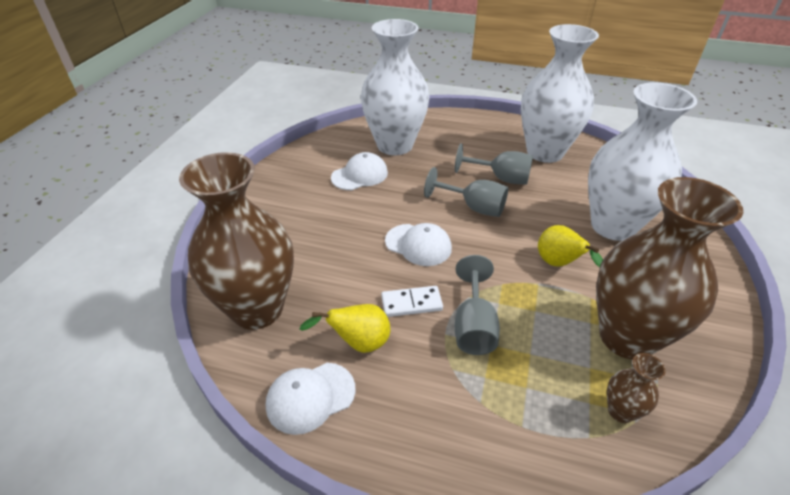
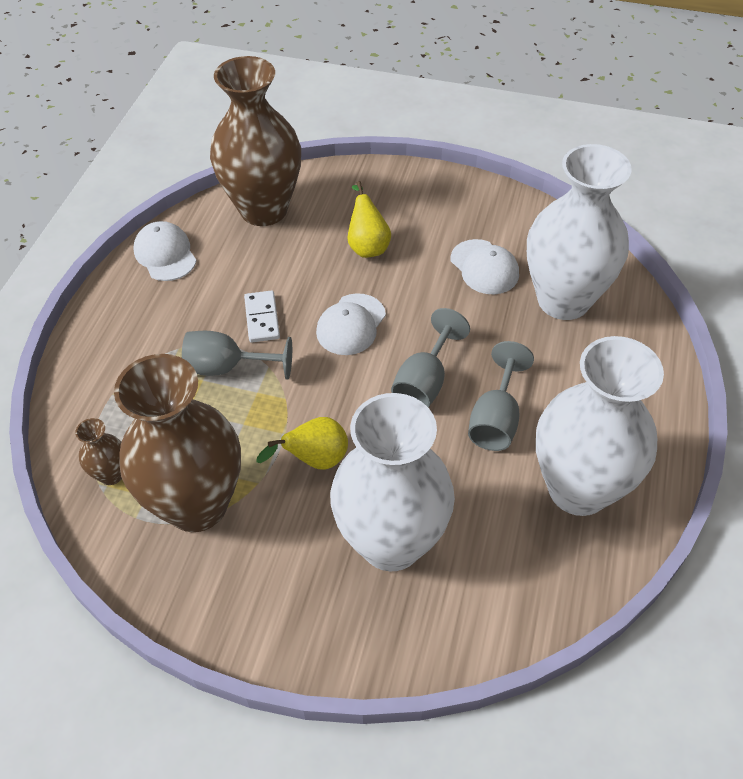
camera: 90 degrees right, 10 degrees up
(358, 343) = (216, 281): yellow pear -> yellow pear (367, 246)

